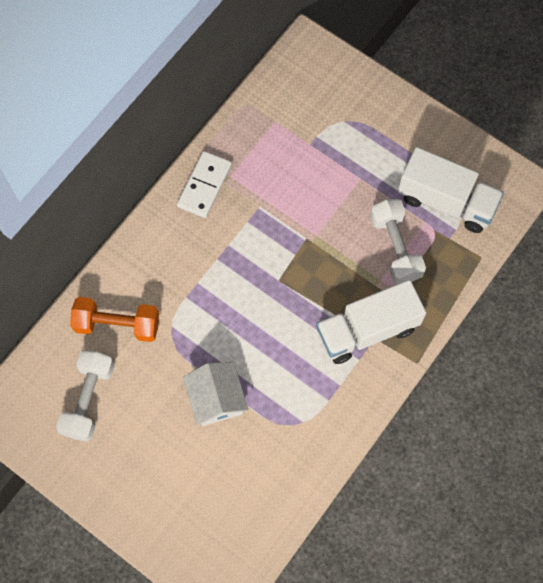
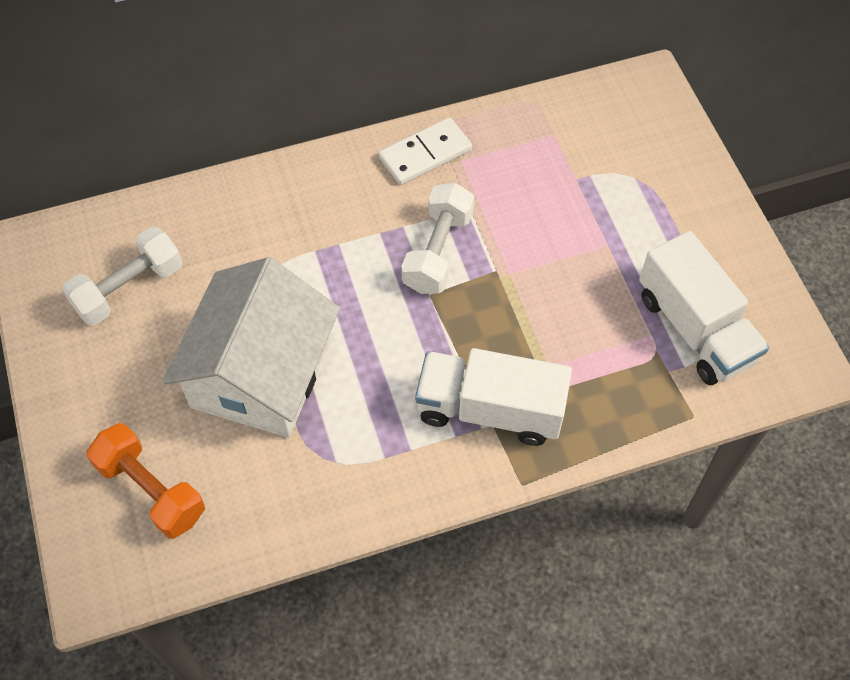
camera: 35 degrees right, 10 degrees down
(117, 324) = (221, 233): orange dumbbell -> orange dumbbell (151, 490)
(216, 399) = (261, 374): white house -> white house, size x1.83
(395, 247) = (593, 342): white dumbbell -> white dumbbell (438, 251)

